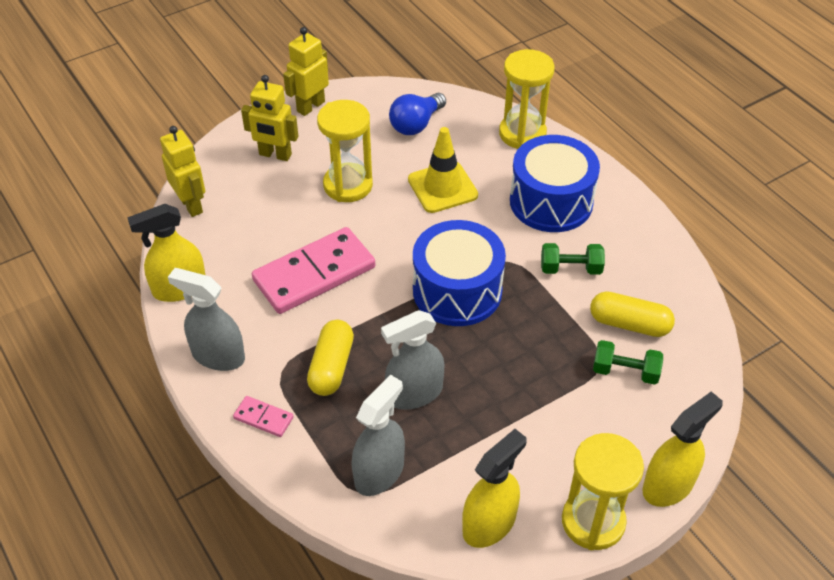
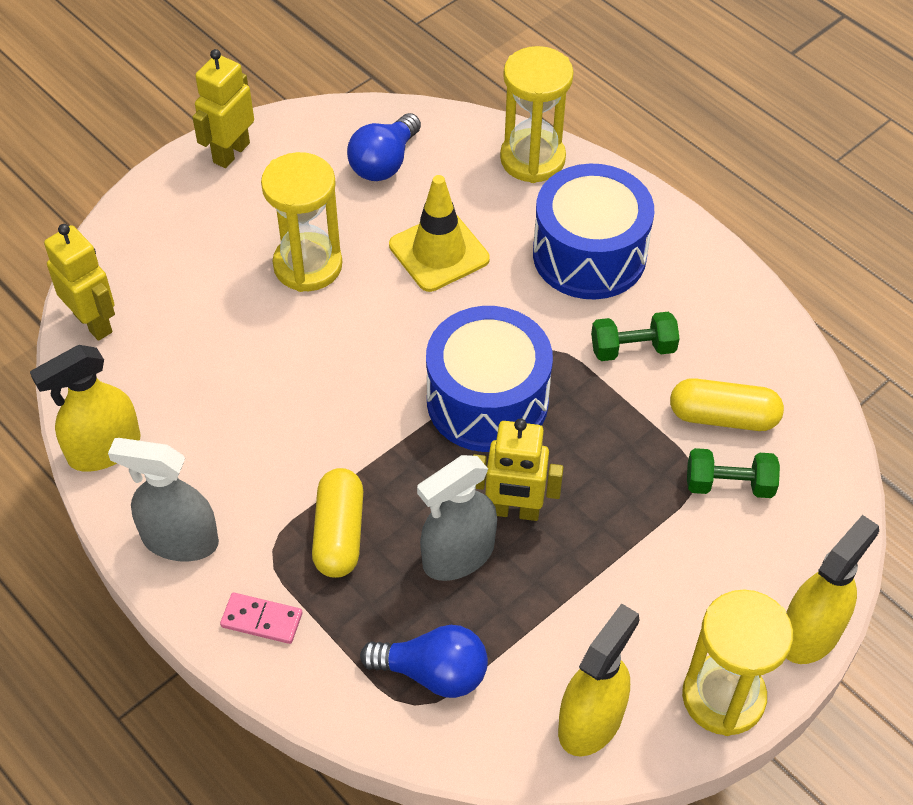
camera: 10 degrees left, 5 degrees up
(275, 155) = (196, 232): yellow robot -> yellow robot (514, 511)
(314, 274) = (288, 403): pink domino -> none
(379, 472) = (433, 673): grey spray bottle -> blue light bulb

